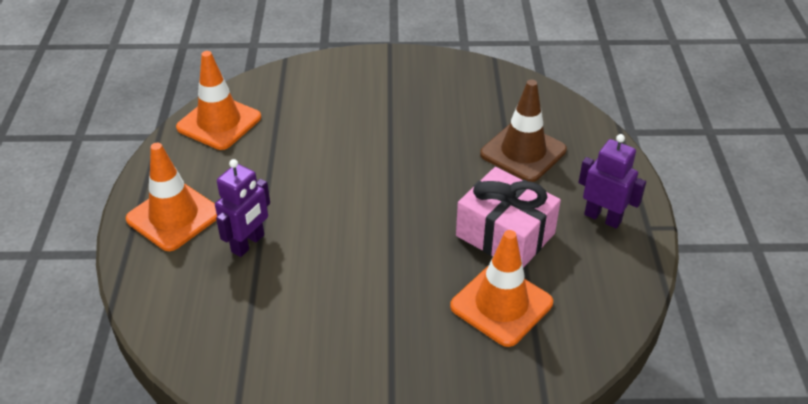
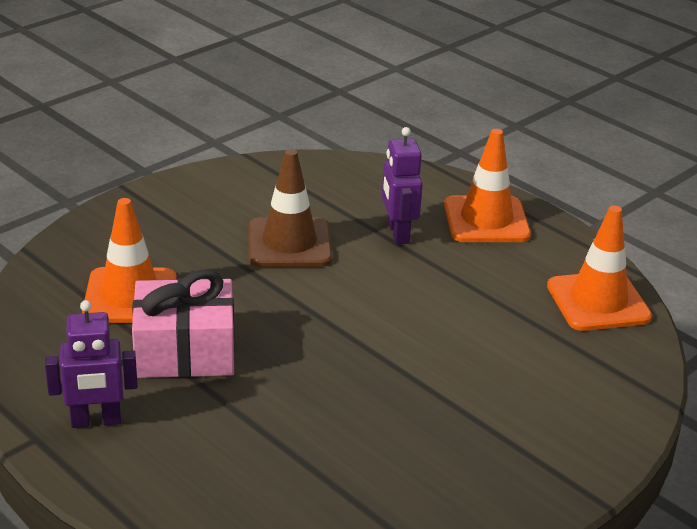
camera: 135 degrees right, 10 degrees down
(523, 152) = (257, 448): brown traffic cone -> brown traffic cone (289, 243)

